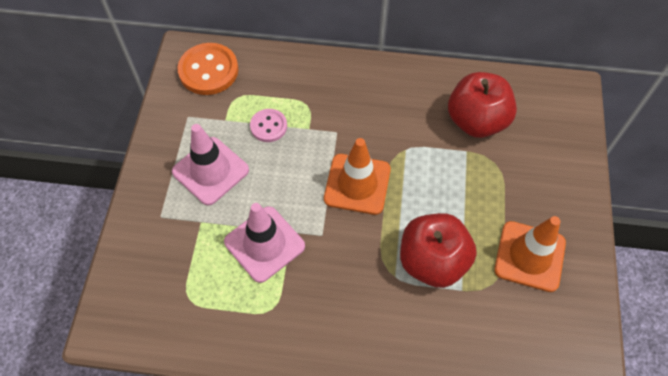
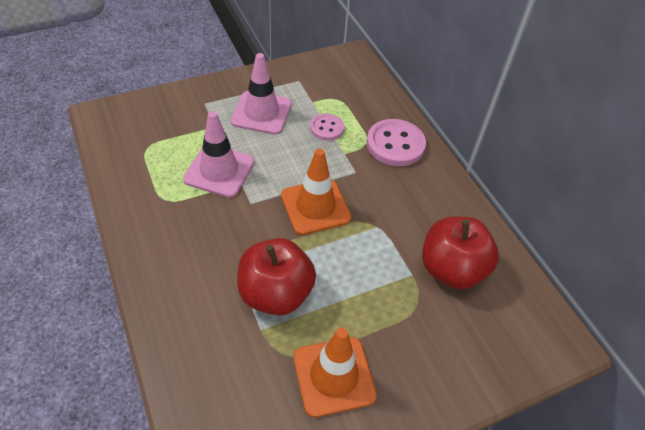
camera: 55 degrees right, 10 degrees down
(208, 70) = (348, 74): orange button -> none
(324, 84) = (395, 144): none -> pink button

